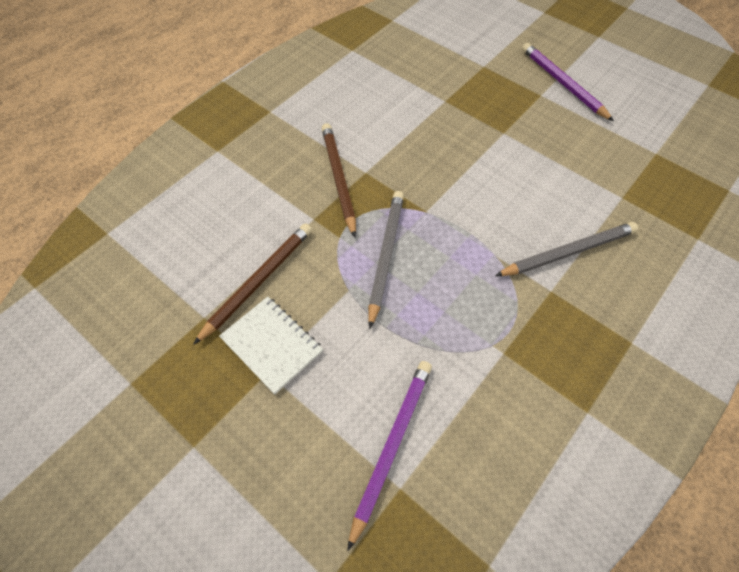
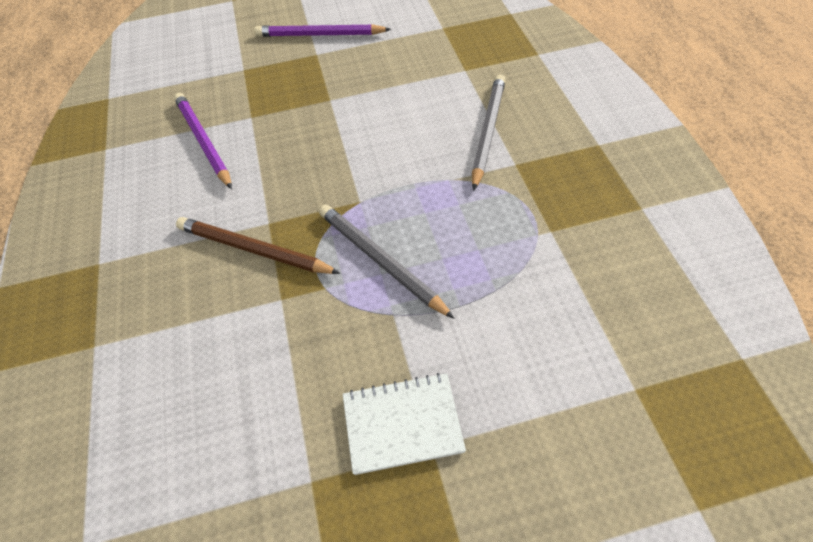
camera: 50 degrees left, 5 degrees down
(258, 282) = (313, 396): brown pencil -> none
(392, 446) = (588, 371): purple pencil -> purple pencil (203, 141)

